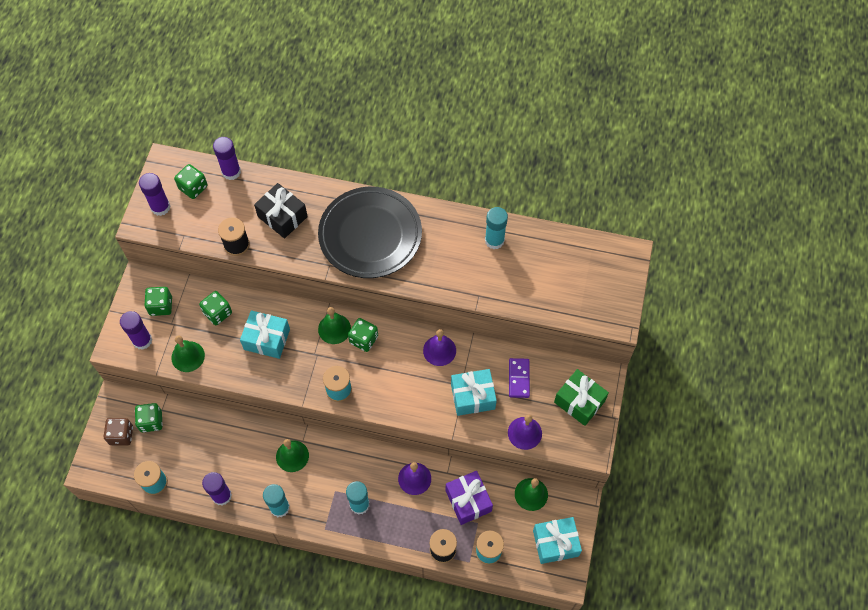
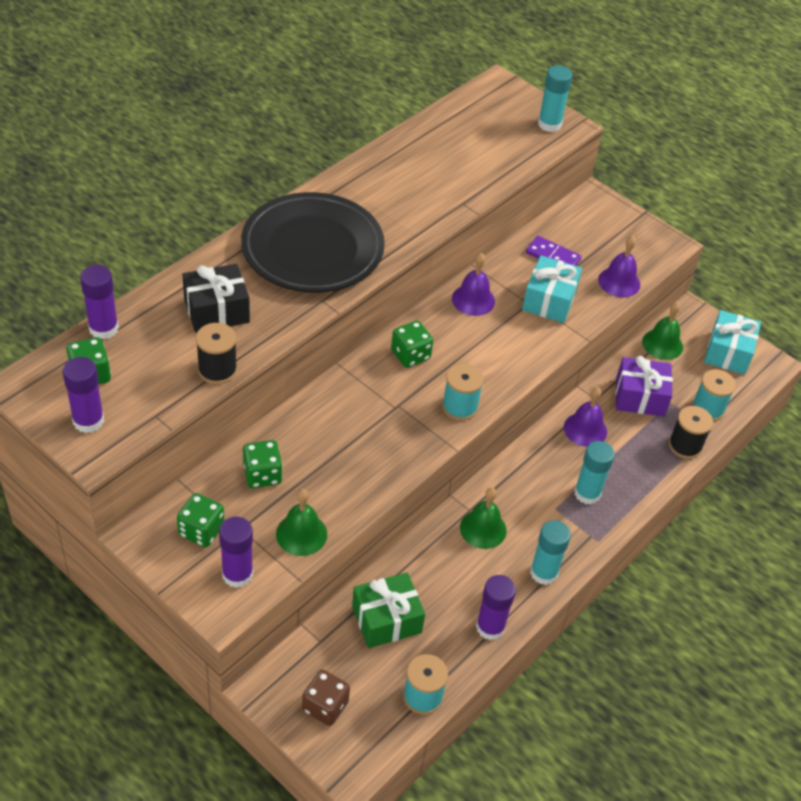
camera: 65 degrees left, 15 degrees down
(151, 421) = (329, 660): green dice -> none
(267, 339) = (340, 442): turquoise gift -> none
(334, 329) = (375, 374): green bell -> none
(494, 240) = (404, 161): turquoise glue stick -> turquoise glue stick (549, 124)
(579, 402) = (610, 227): green gift -> green gift (386, 619)

